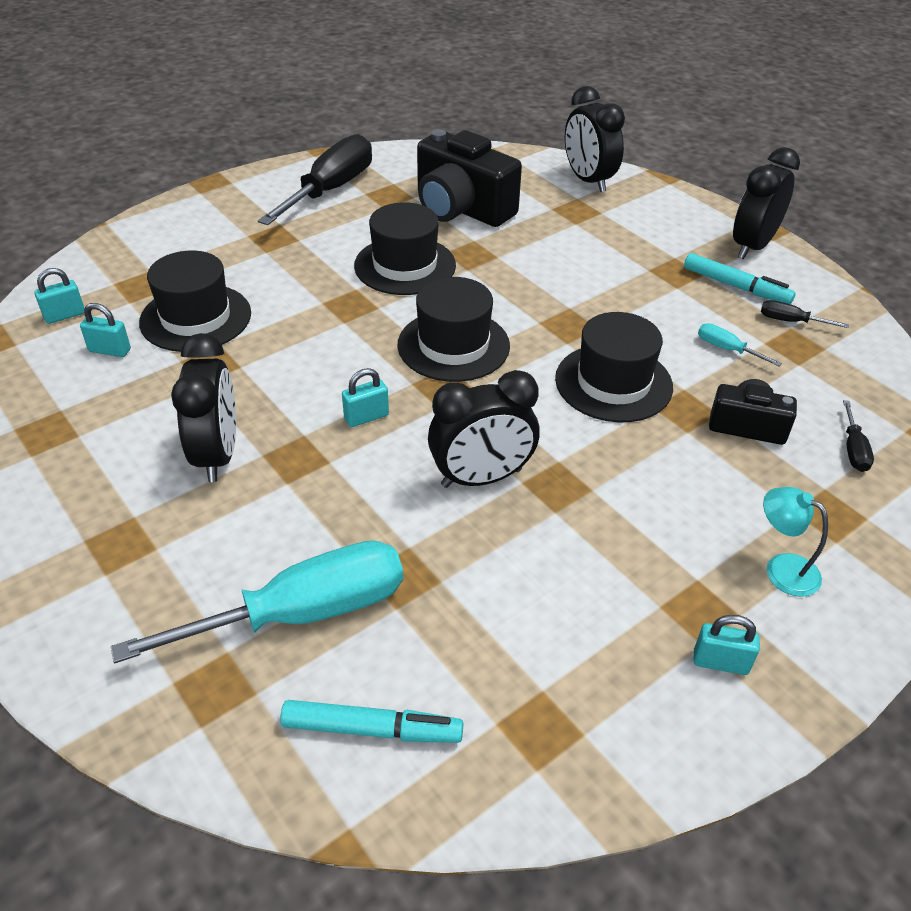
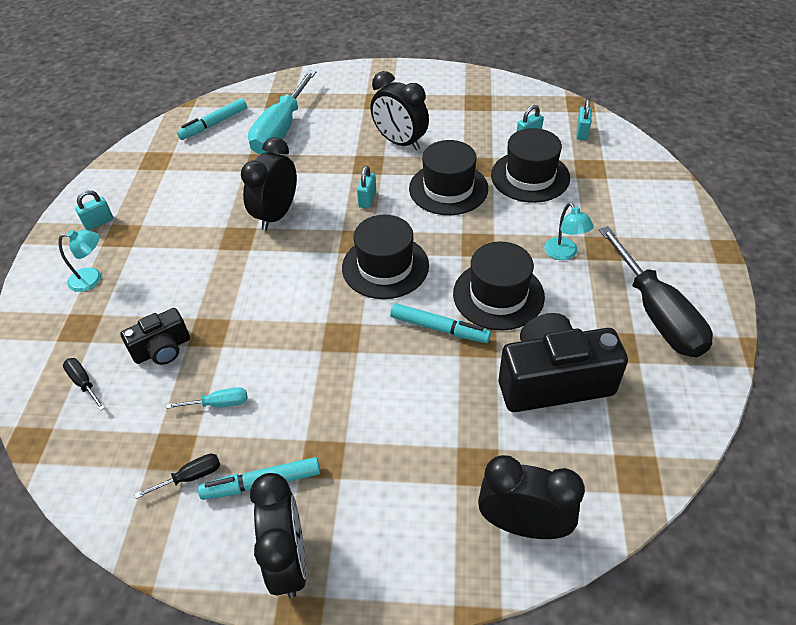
camera: 135 degrees right, 5 degrees up
(306, 253) = (564, 254): none -> turquoise lamp
(484, 278) = (439, 328): none -> turquoise marker
(613, 383) = (268, 316): black hat -> black hat (448, 188)

